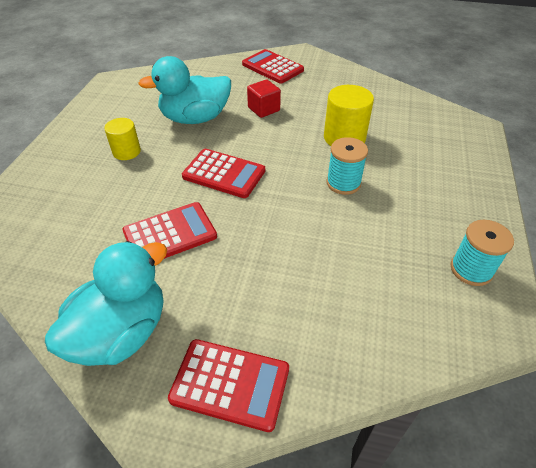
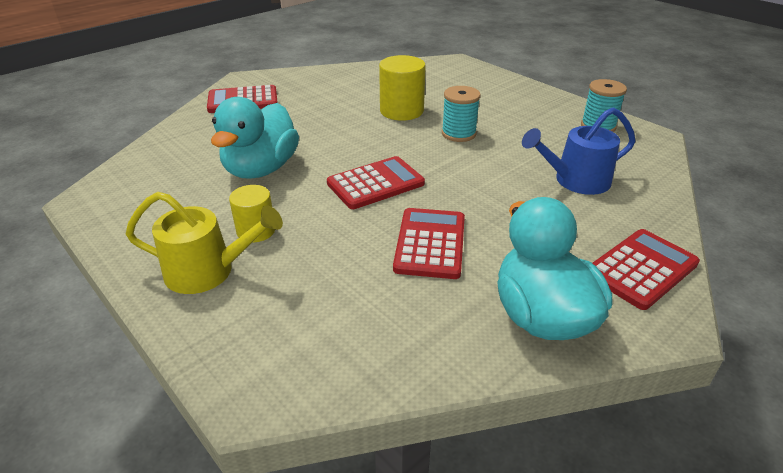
camera: 55 degrees left, 10 degrees down
(76, 155) = (208, 271): none -> yellow watering can
(264, 109) = (305, 129): red cube -> none
(340, 288) = (576, 181): none -> blue watering can

